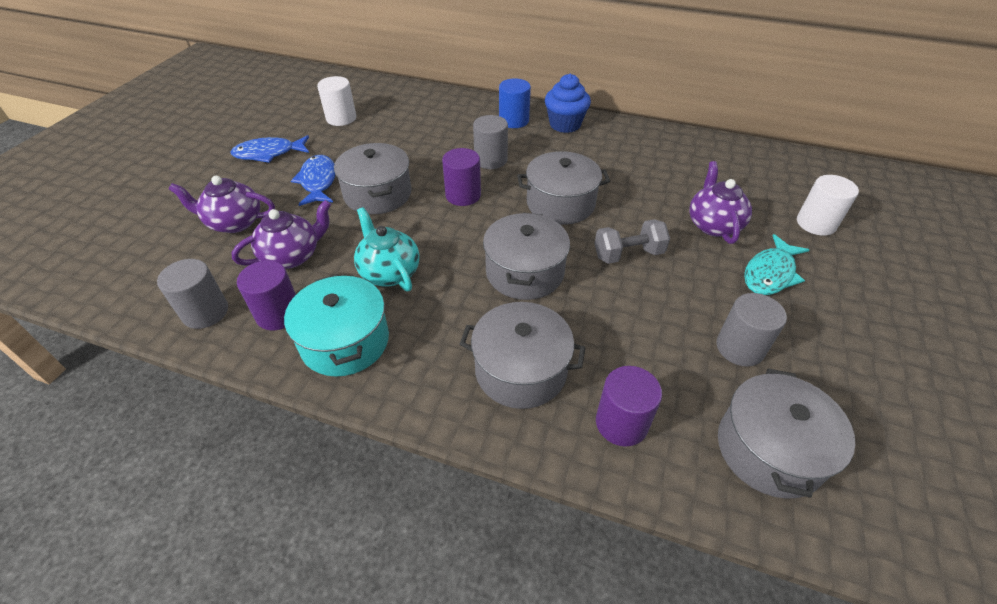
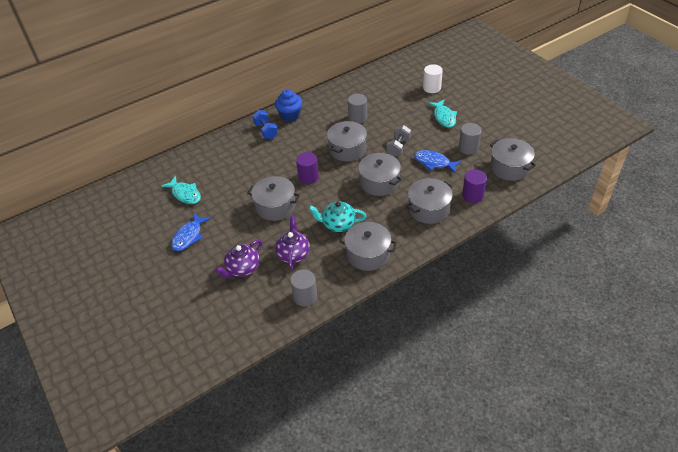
camera: 50 degrees left, 0 degrees up
(278, 314) = (330, 271): purple cylinder -> none
(318, 181) = (240, 225): blue fish -> blue fish (434, 162)
(341, 118) = (185, 194): white cylinder -> turquoise fish
(345, 341) = (368, 254): turquoise pot -> grey pot
(490, 160) = (290, 155): grey cylinder -> grey cylinder (357, 118)
(514, 121) = (266, 131): blue cylinder -> blue dumbbell
(713, 225) = (405, 114): purple teapot -> none

